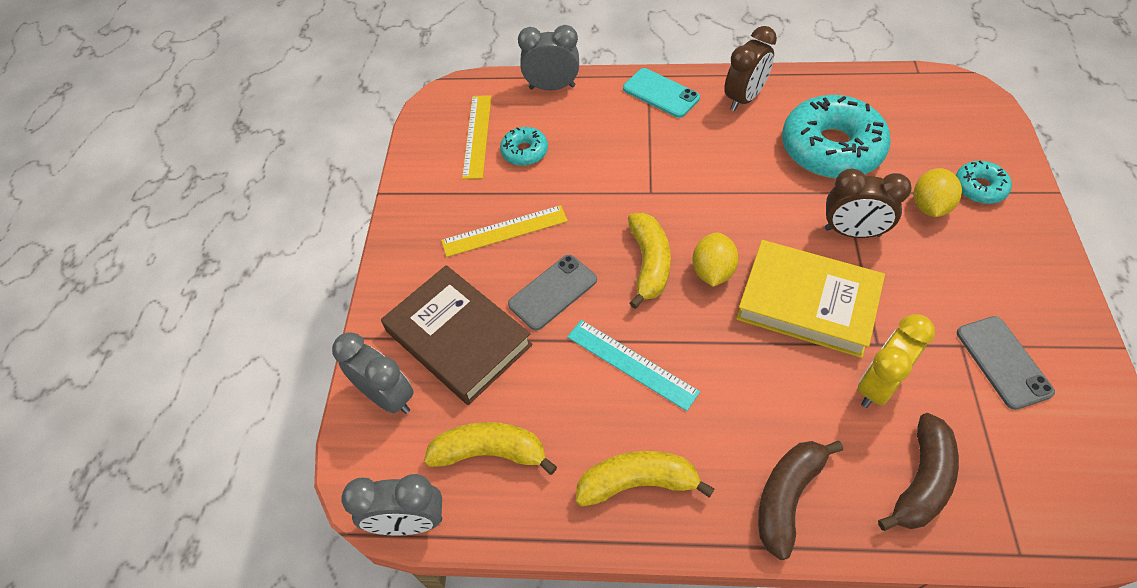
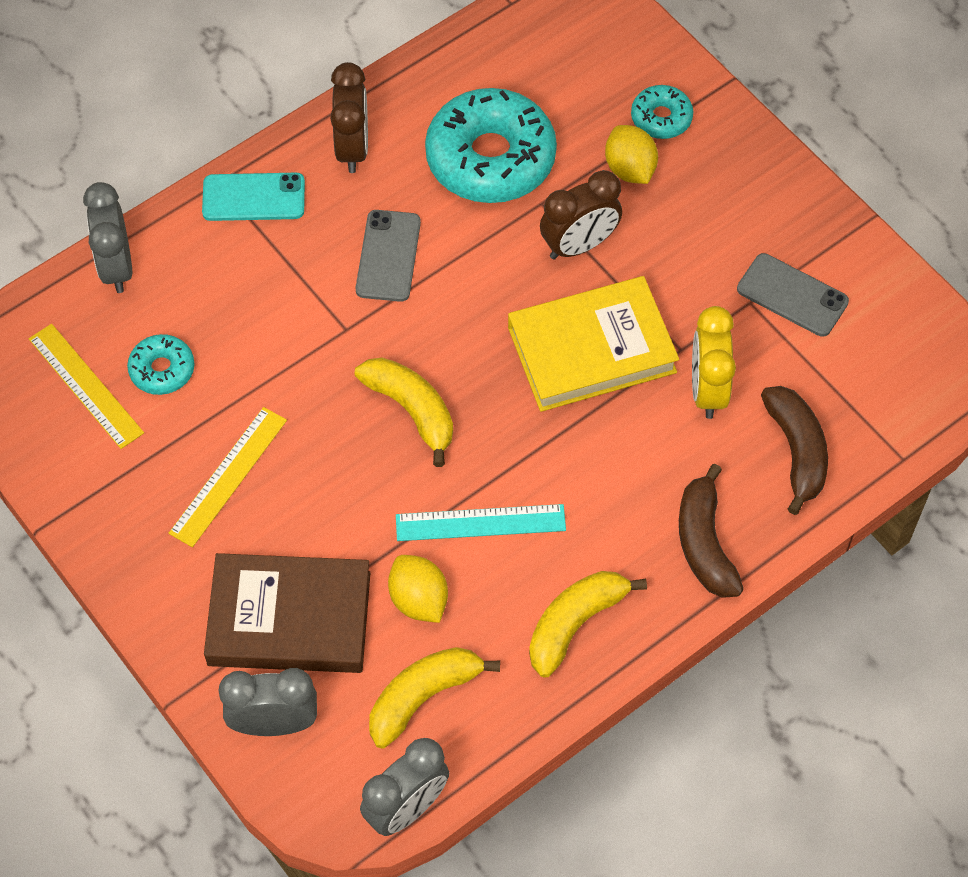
camera: 45 degrees left, 5 degrees up
(552, 87) = (116, 267): grey clock -> grey clock turned 60 degrees counterclockwise
(553, 292) = (341, 506): grey phone -> grey phone (388, 256)
(712, 271) = (480, 377): yellow lemon -> yellow lemon (418, 600)

